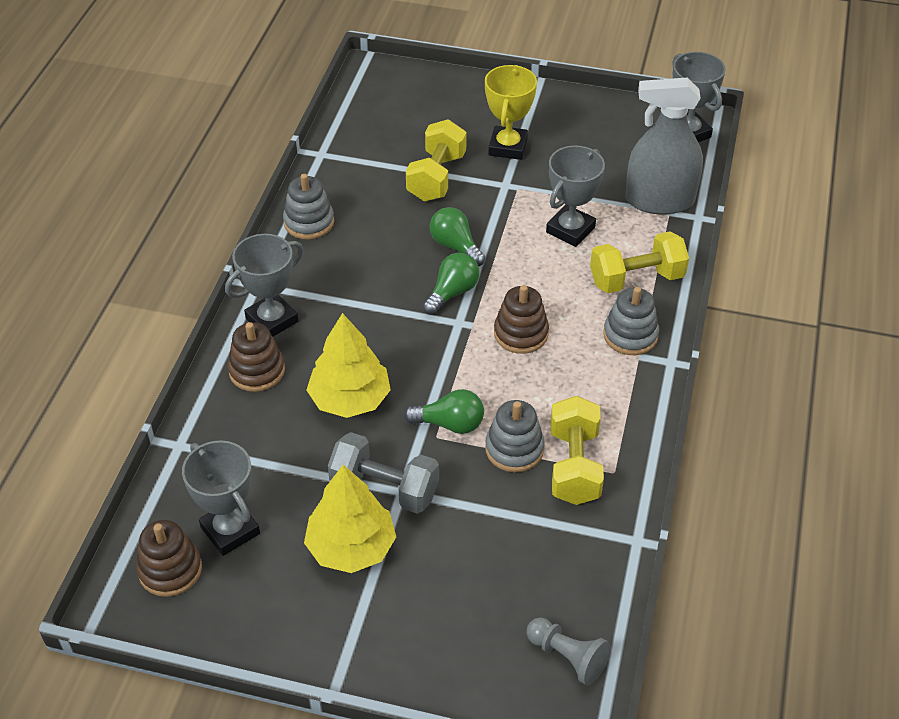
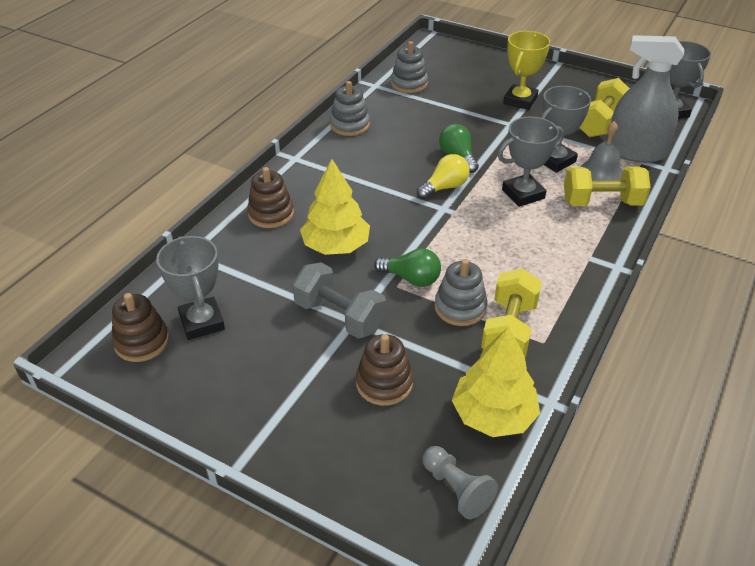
camera: 15 degrees right, 5 degrees down
(272, 320) = (296, 182): grey trophy -> grey trophy (523, 194)
(351, 547) = (295, 355): yellow tree -> yellow tree (493, 415)
(436, 177) = (457, 111): yellow dumbbell -> yellow dumbbell (600, 123)
(452, 293) = (444, 187): green light bulb -> yellow light bulb
(521, 333) = (492, 224): brown stacking toy -> brown stacking toy (384, 383)
(627, 236) = (601, 172): none -> grey bell
(630, 335) = (586, 241): grey stacking toy -> grey stacking toy (409, 84)

